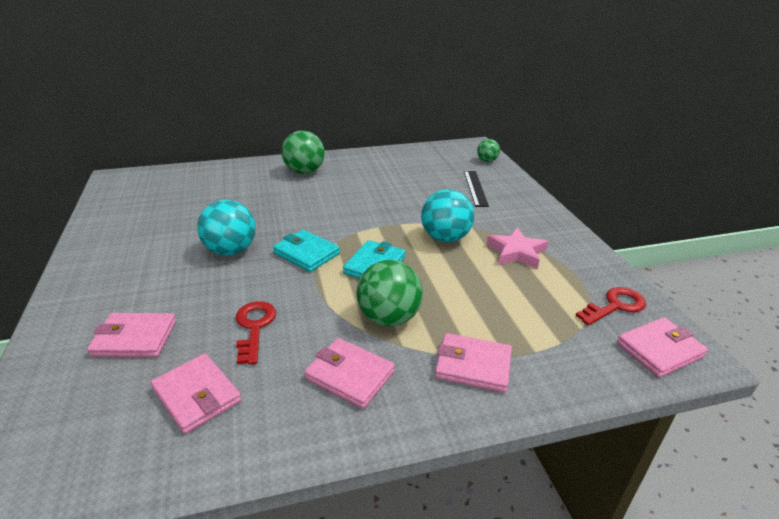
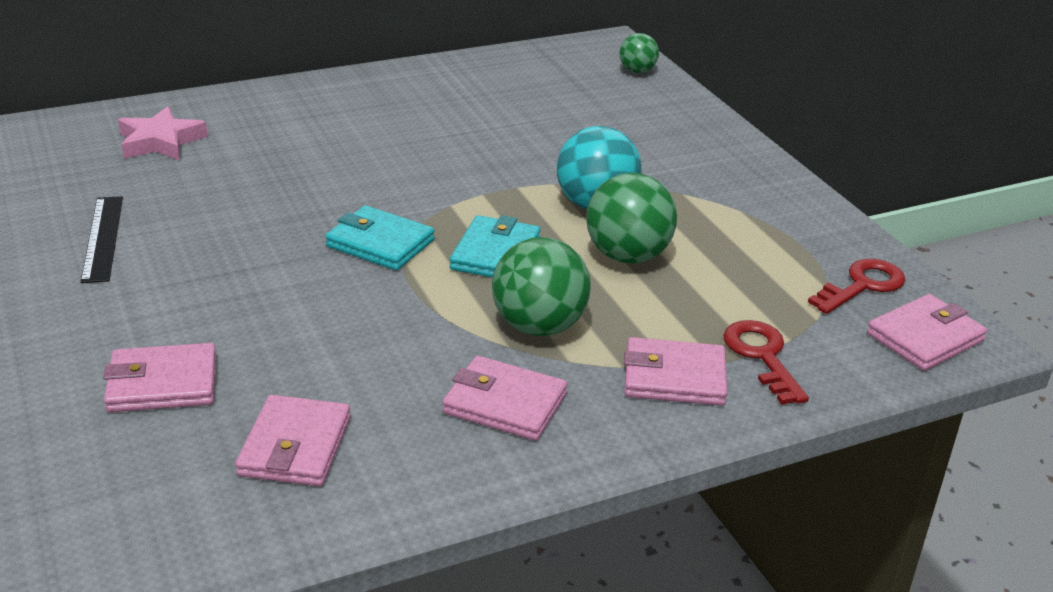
camera: 10 degrees left, 0 degrees up
(197, 395) = (295, 446): pink wallet -> pink wallet turned 60 degrees clockwise
(231, 250) = (254, 247): turquoise ball -> none
(254, 327) = (340, 354): red key -> red key (762, 356)
(304, 172) = (325, 107): green ball -> green ball (627, 256)
(475, 188) = (627, 120): black ruler -> black ruler (102, 238)
(516, 252) = (710, 220): pink star -> pink star (160, 141)

